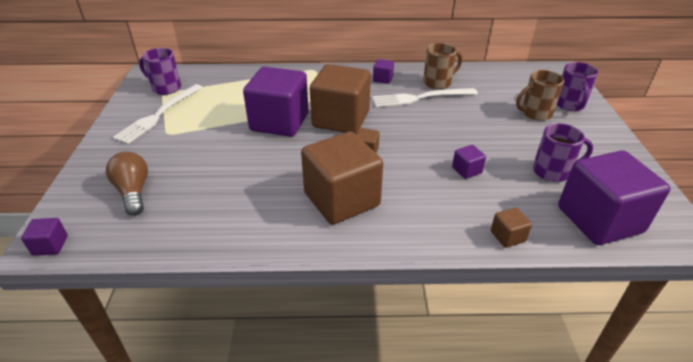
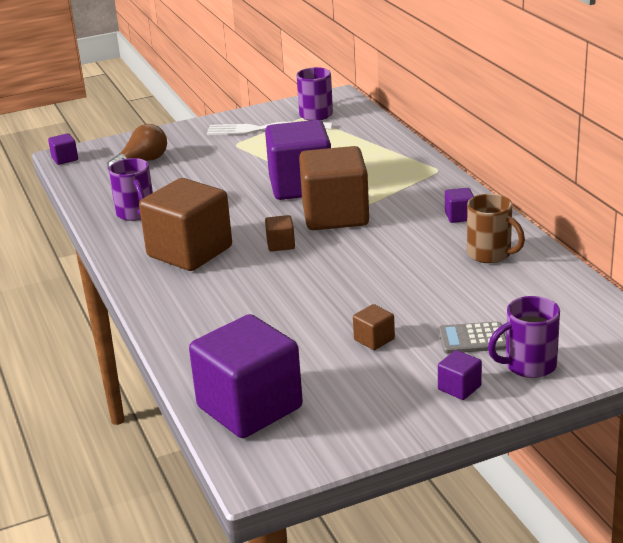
camera: 70 degrees right, 10 degrees down
(420, 98) = (434, 250): white fork -> none
(466, 170) = (289, 309): purple cube -> purple cube (459, 388)
(507, 236) = (185, 351): brown cube -> brown cube (374, 339)
(535, 113) = (472, 339): brown mug -> grey calculator
(552, 172) = (329, 367): purple mug -> purple mug (136, 213)

